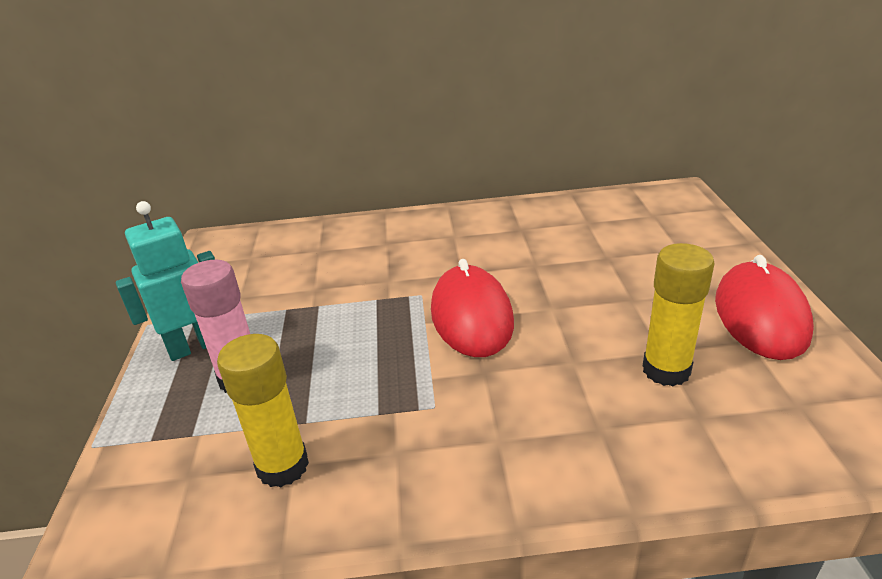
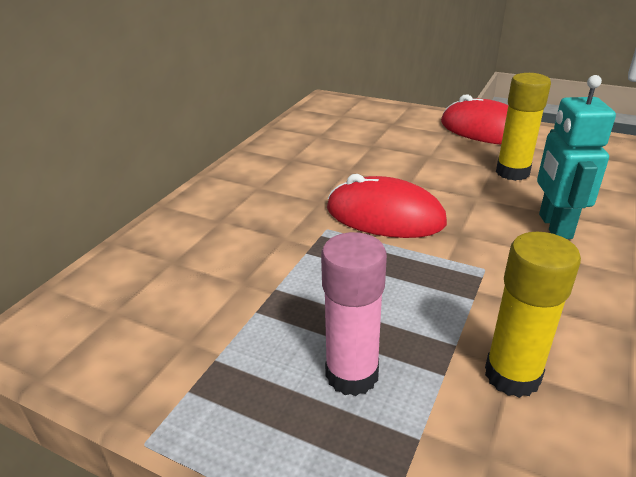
camera: 60 degrees left, 0 degrees up
(194, 346) = (251, 402): turquoise robot -> turquoise robot (554, 226)

